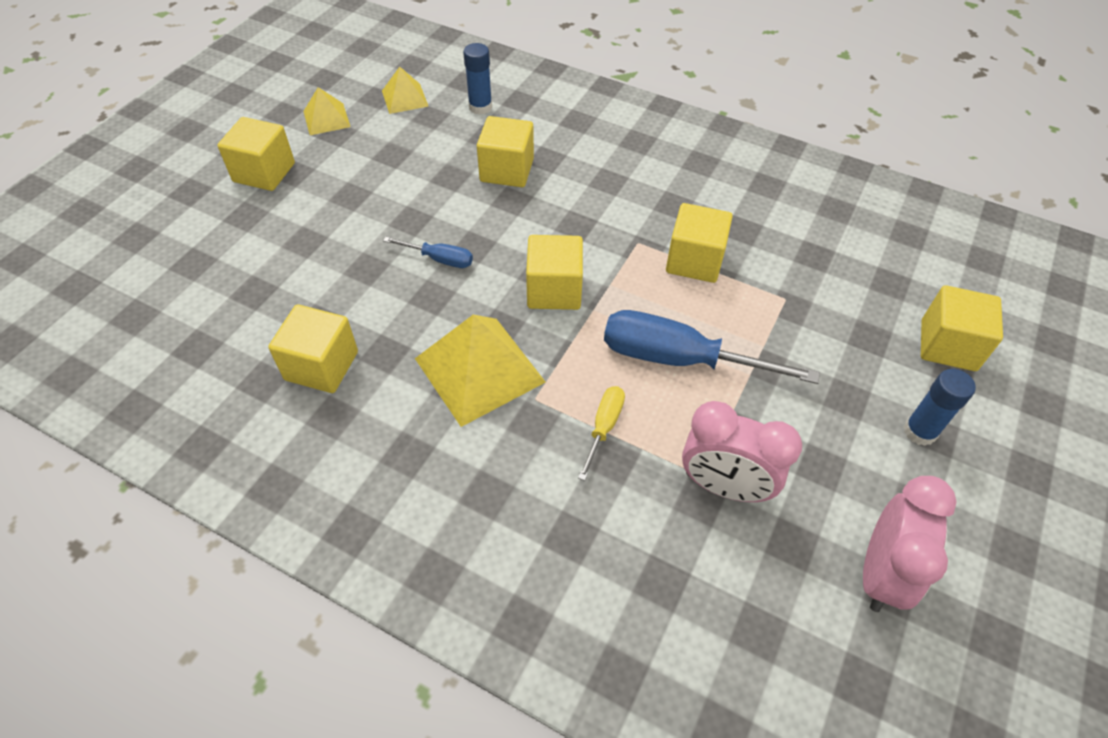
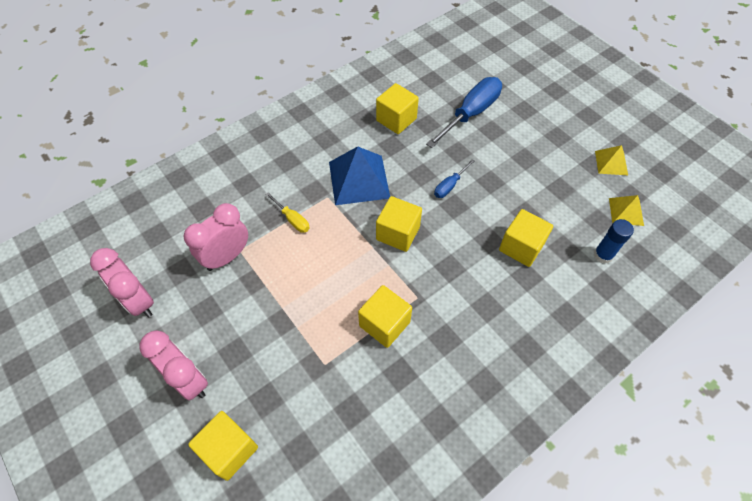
camera: 115 degrees right, 5 degrees up
(264, 172) = (561, 123): yellow cube -> none
(479, 370) = (358, 179): yellow pyramid -> blue pyramid
(677, 359) = (314, 274): blue screwdriver -> blue screwdriver (471, 113)
(920, 431) = (189, 379): blue glue stick -> pink clock

